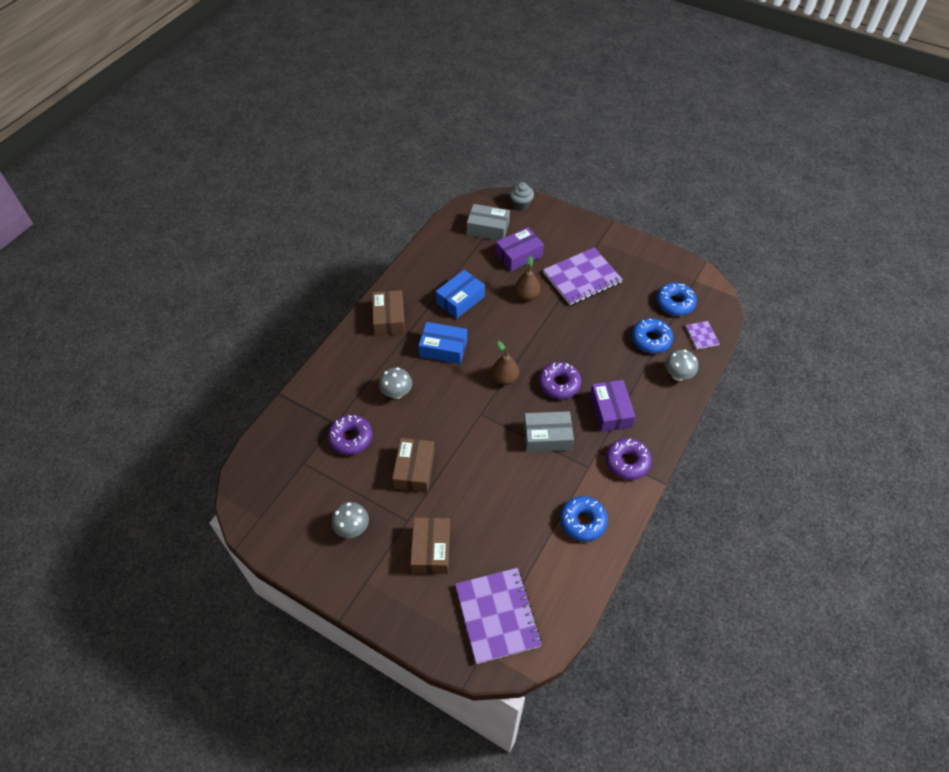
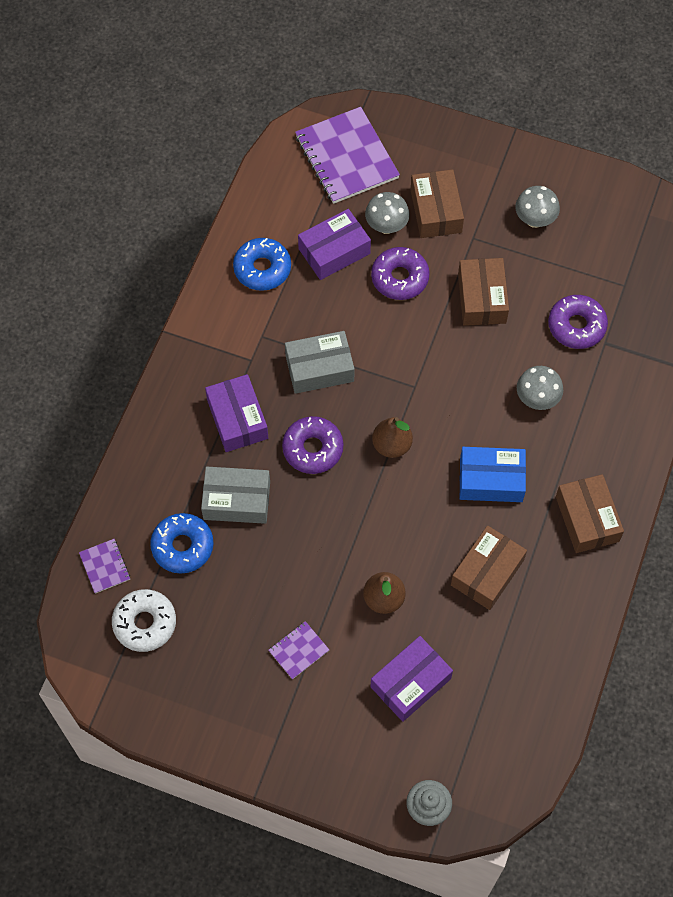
camera: 170 degrees right, 10 degrees up
(460, 300) = (487, 572): blue box -> brown box
(488, 228) = (475, 735): grey box -> grey box (237, 500)
(522, 527) = (334, 251): none -> purple box
(582, 278) = (298, 651): purple notebook -> purple notebook, size x0.46
(627, 462) = (211, 350): purple donut -> purple donut (400, 278)
(675, 303) = (145, 623): blue donut -> white donut
(678, 375) = (143, 491): grey mushroom -> grey mushroom (386, 226)

